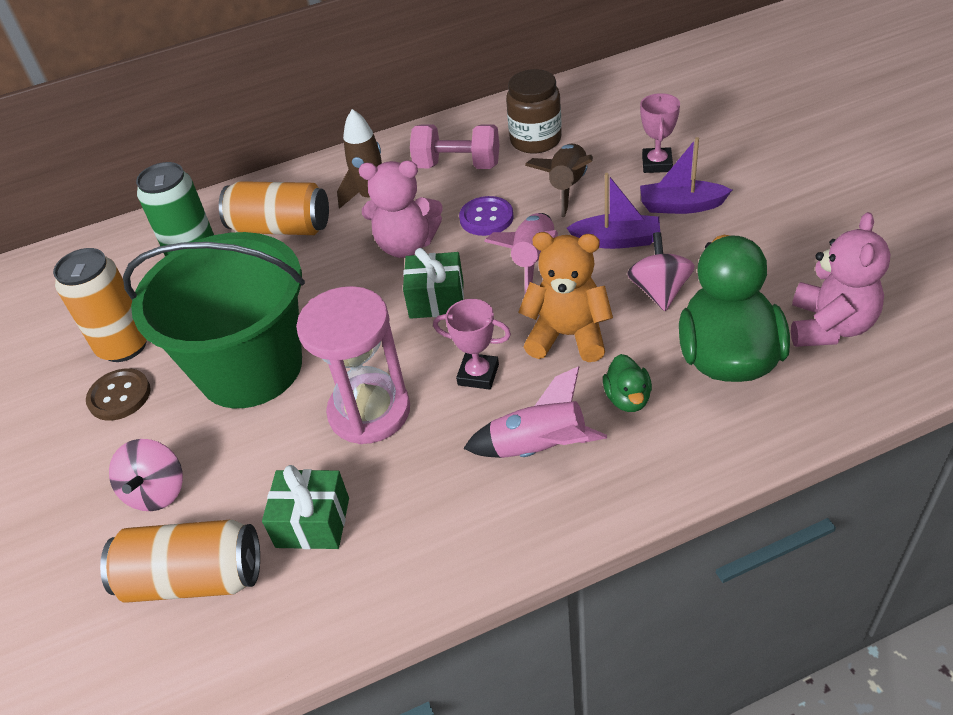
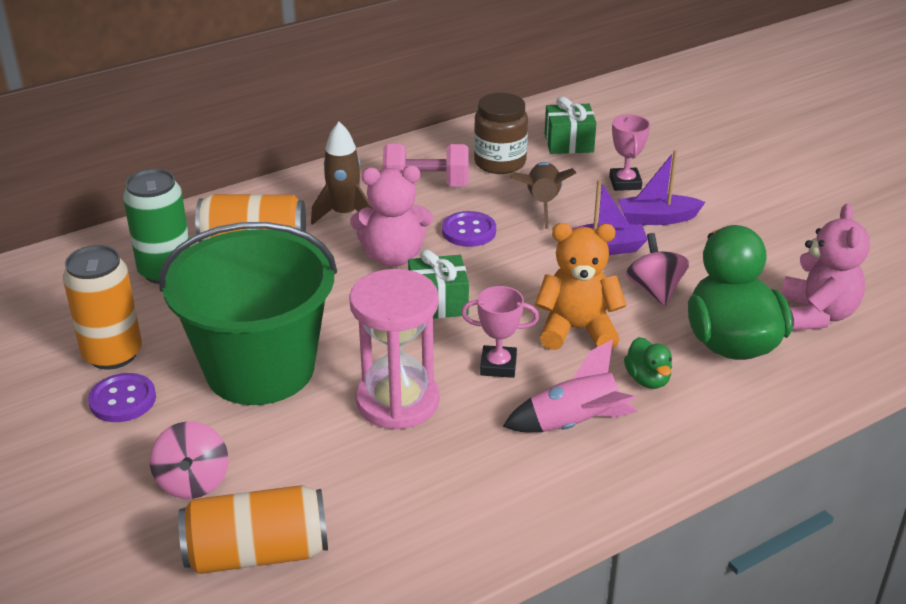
camera: 15 degrees left, 10 degrees down
(119, 396) = (122, 400): brown button -> purple button
(312, 522) = (367, 498): green gift -> green gift (569, 143)
(533, 260) = (525, 267): pink rocket -> none

